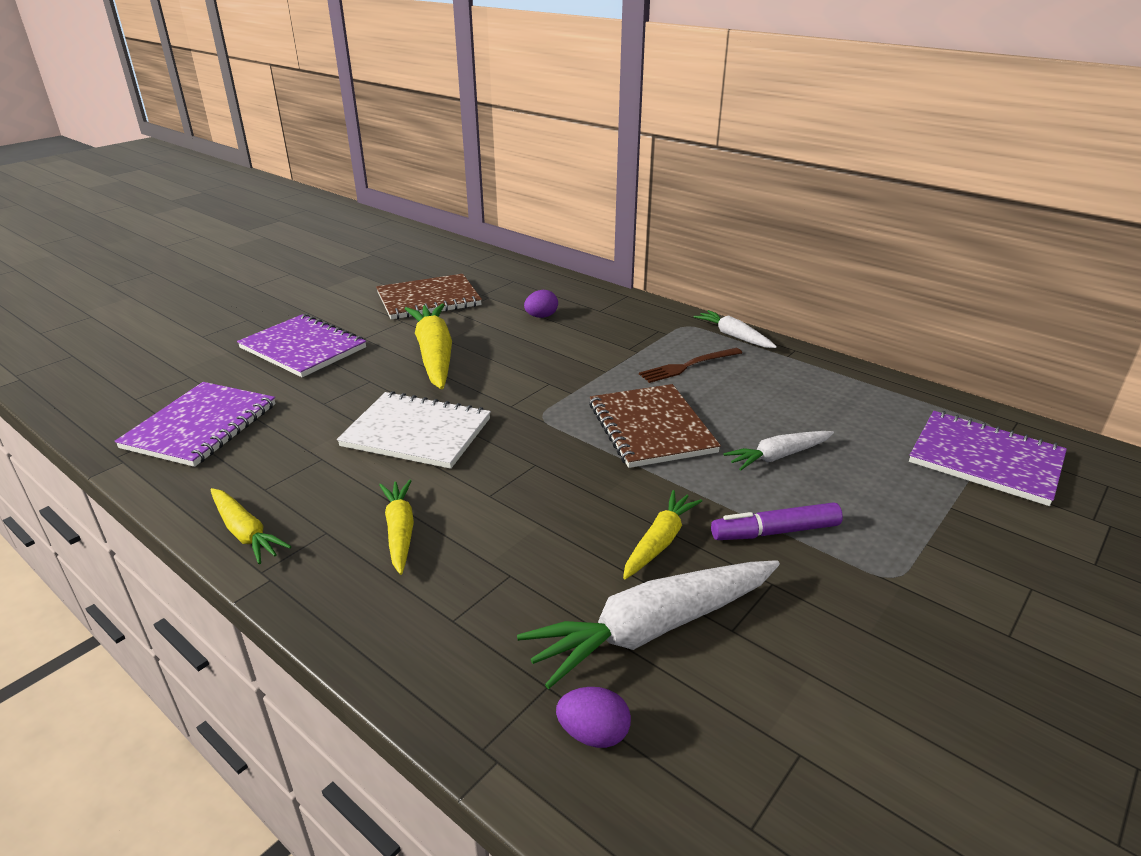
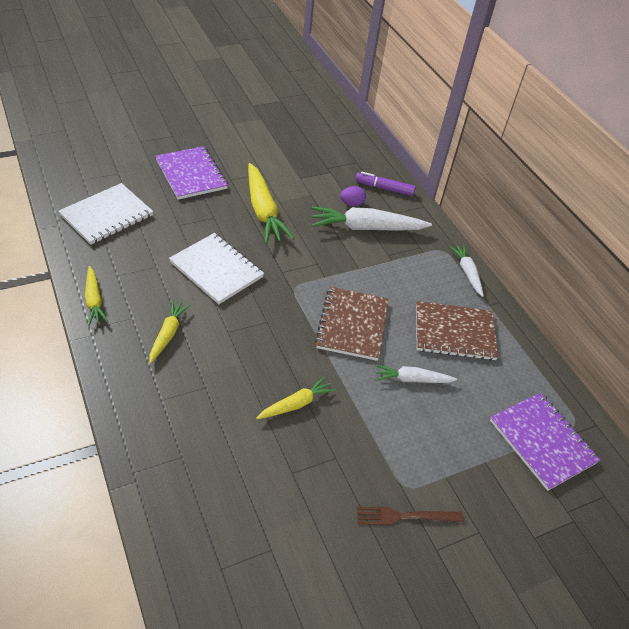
camera: 20 degrees right, 15 degrees up
(201, 426) = (107, 215): purple notebook -> white notebook
(428, 299) = (290, 159): brown notebook -> brown notebook (454, 332)
(434, 355) = (263, 211): yellow carrot -> yellow carrot turned 150 degrees clockwise
(593, 734) = (185, 491): purple egg -> none
(652, 629) = (253, 452): white carrot -> white carrot (366, 228)
(688, 366) = (414, 286): brown fork -> brown fork (405, 516)
(775, 531) = (365, 428): purple marker -> purple marker (384, 188)

